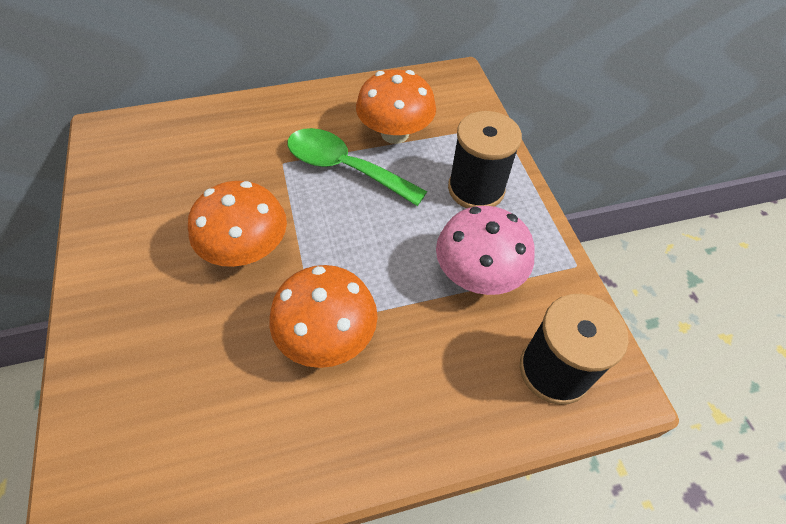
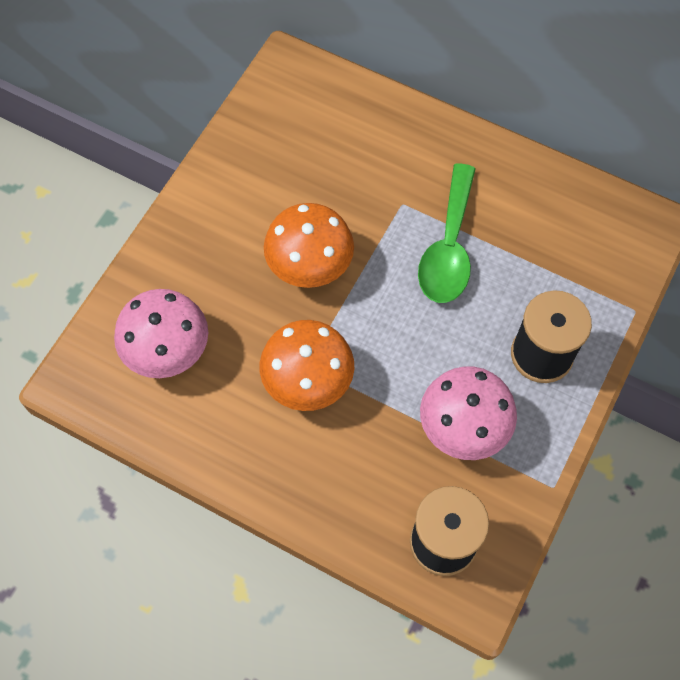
camera: 45 degrees right, 10 degrees up
(169, 415) = (167, 350): none -> pink mushroom
(344, 168) = (448, 247): green spoon -> green spoon turned 150 degrees counterclockwise
(395, 133) = (525, 245): orange mushroom -> none

